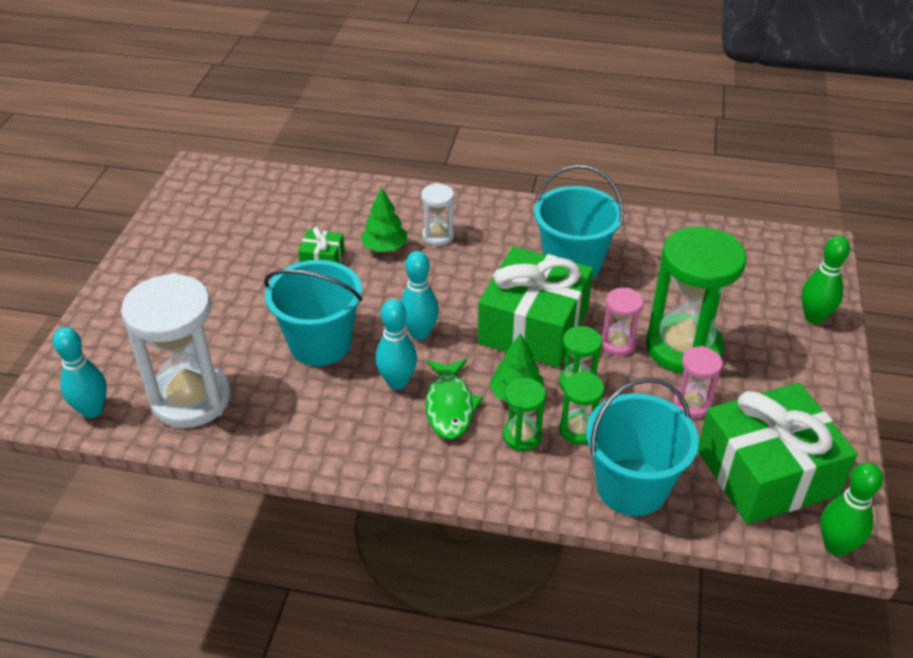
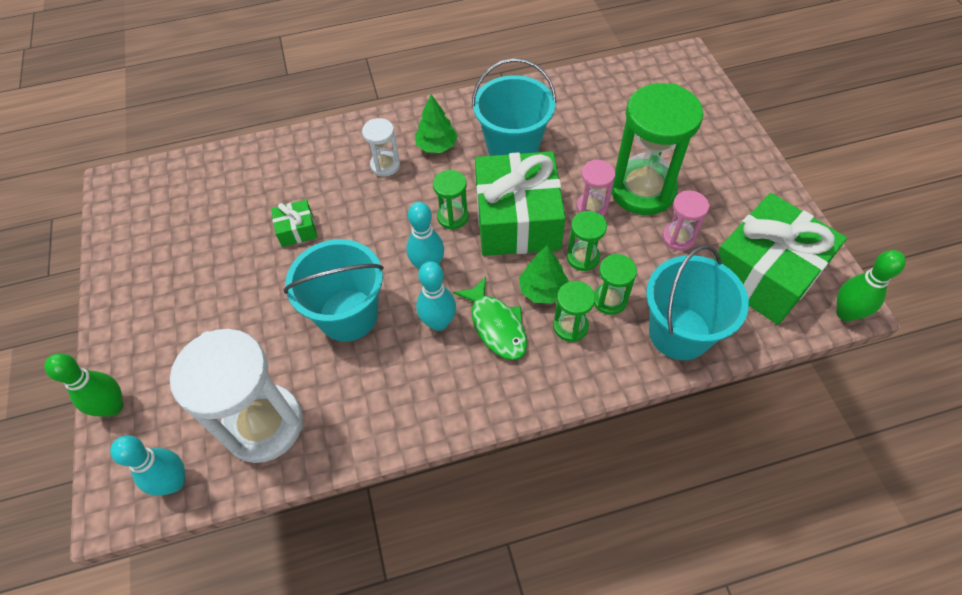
camera: 25 degrees left, 15 degrees up
(385, 247) = (346, 195): green tree -> green tree (436, 146)
(472, 301) = (452, 217): none -> green hourglass
(814, 317) = (718, 123): green bowling pin -> green bowling pin (113, 407)

